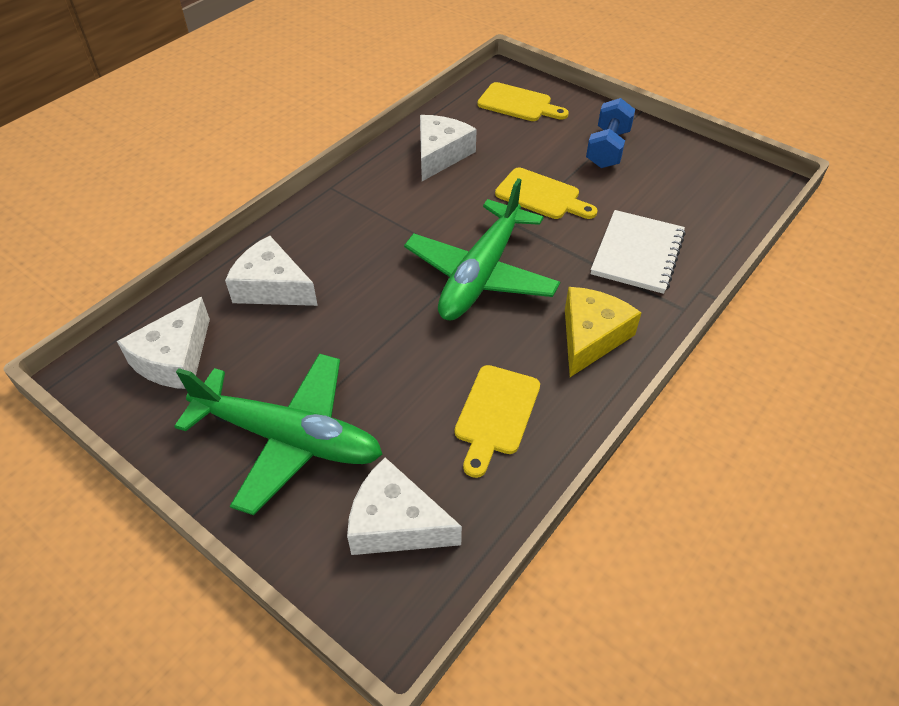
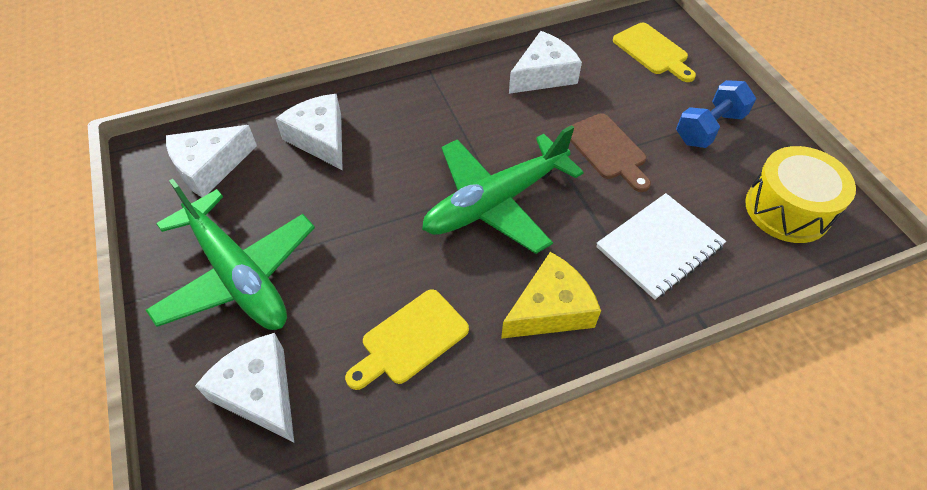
camera: 30 degrees right, 5 degrees up
(541, 196) = (607, 150): yellow cutting board -> brown cutting board
(707, 187) = (787, 209): none -> yellow drum

